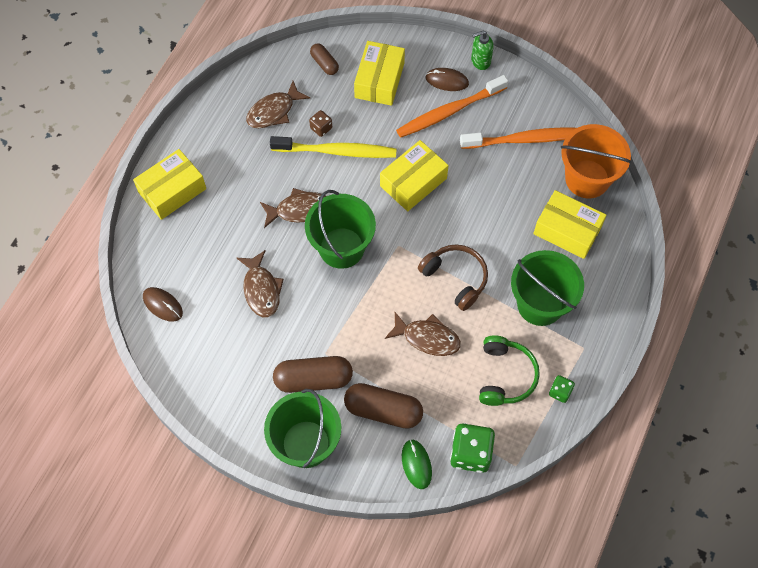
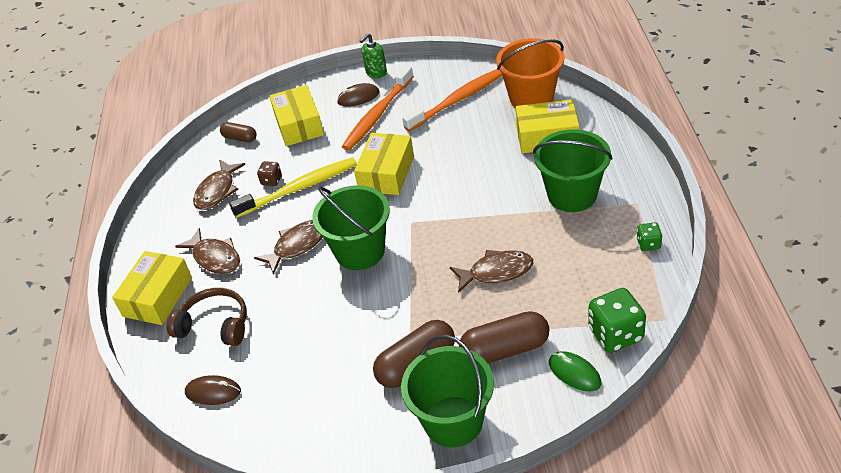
camera: 25 degrees left, 20 degrees down
(261, 289) = (307, 323): brown fish -> brown fish (215, 258)
(456, 278) = (483, 217): brown headphones -> brown headphones (215, 325)
(505, 376) = (591, 259): green headphones -> none

